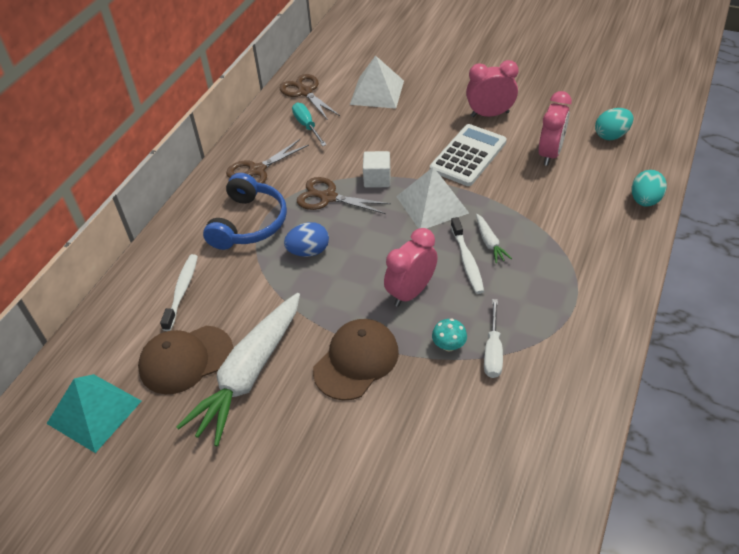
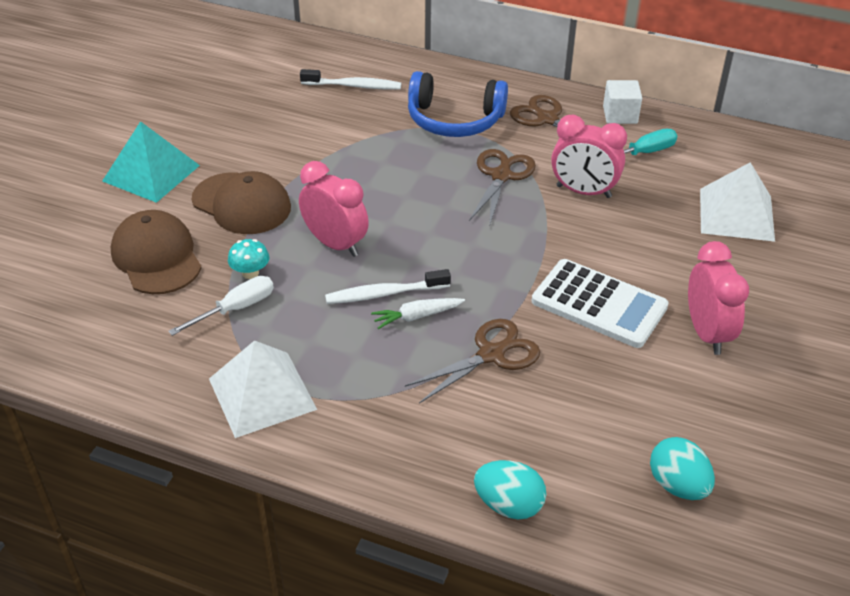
camera: 85 degrees right, 5 degrees down
(94, 412) = (215, 56): turquoise pyramid -> turquoise pyramid (151, 173)
(186, 359) = (264, 97): brown cap -> brown cap (156, 257)
(249, 374) = (239, 135): white carrot -> none
(305, 92) = (719, 148): brown scissors -> brown scissors (491, 354)
(308, 251) = (407, 165): blue egg -> none
(377, 179) = (539, 216): white cube -> white cube (620, 115)
(432, 204) = (491, 265): white pyramid -> white pyramid (262, 393)
(493, 351) = (235, 309): white screwdriver -> white screwdriver turned 135 degrees clockwise
(550, 154) = (615, 397): pink clock -> pink clock (583, 191)

